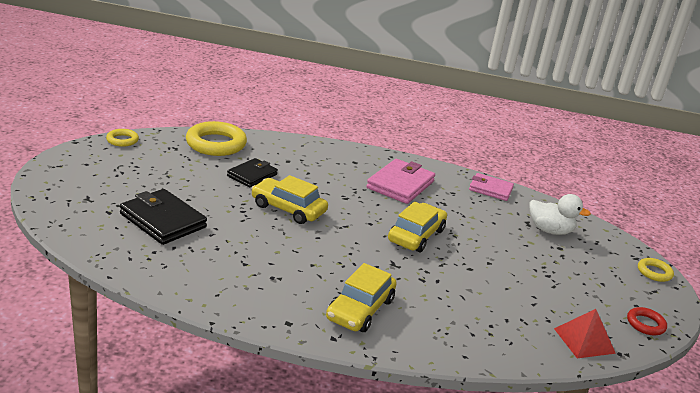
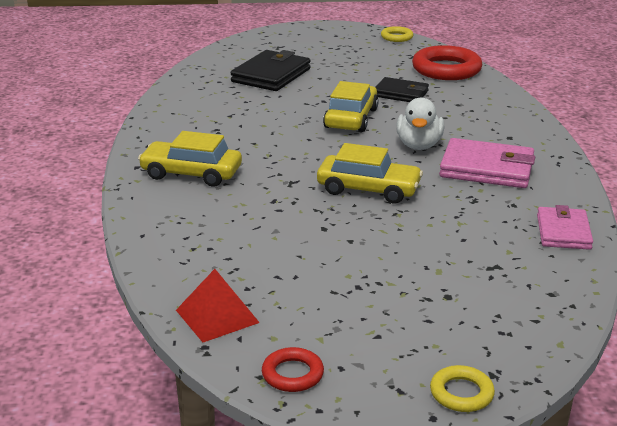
camera: 80 degrees right, 0 degrees up
(216, 144) = (446, 69): yellow ring -> red ring
(550, 230) = (492, 286): white duck -> white duck (419, 145)

